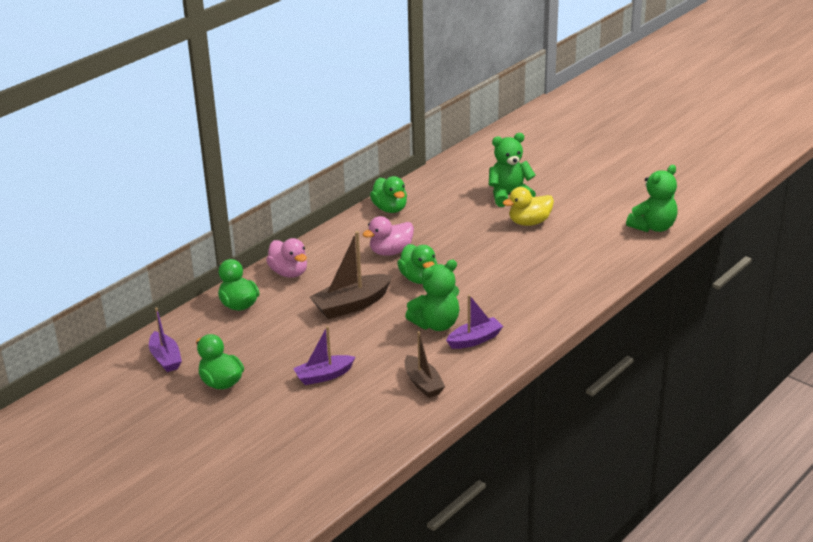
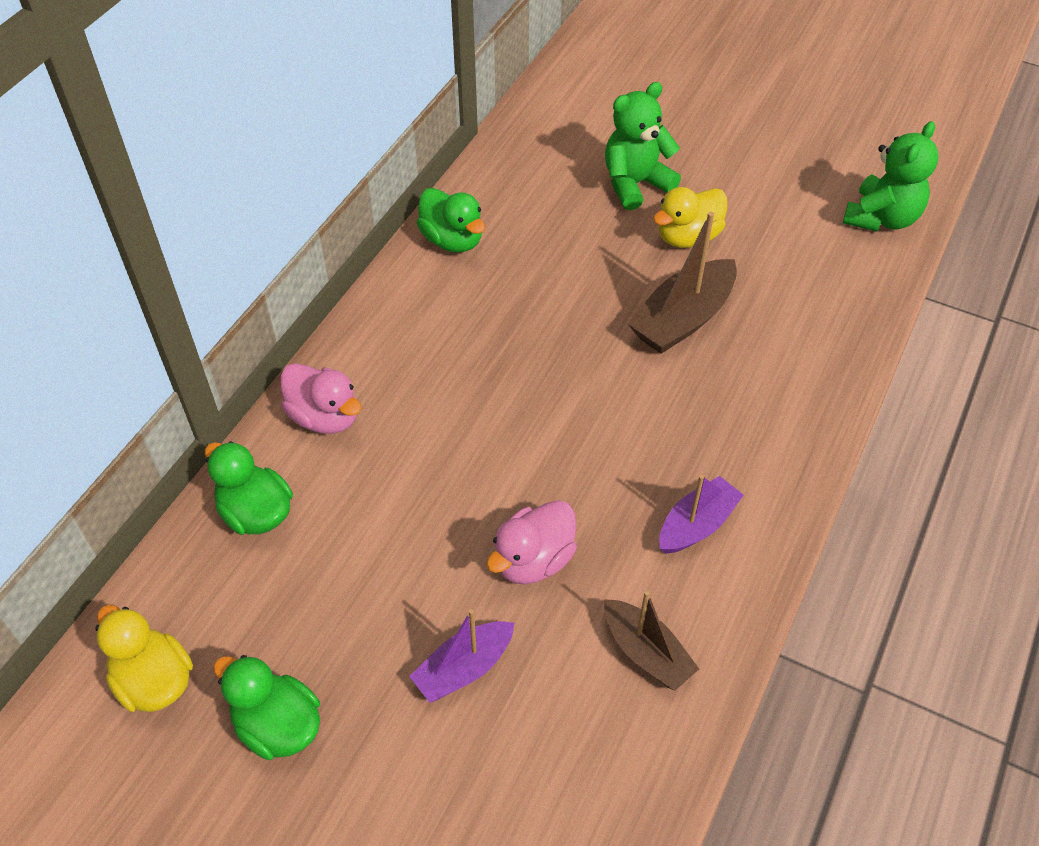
camera: 15 degrees left, 20 degrees up
(165, 358) = (154, 681): purple boat -> yellow duck
(351, 305) = (458, 477): brown boat -> brown boat (683, 319)
(390, 252) = (485, 338): pink duck -> pink duck (533, 560)
(419, 278) = (553, 393): green duck -> none
(436, 324) = (619, 499): green teddy bear -> none

